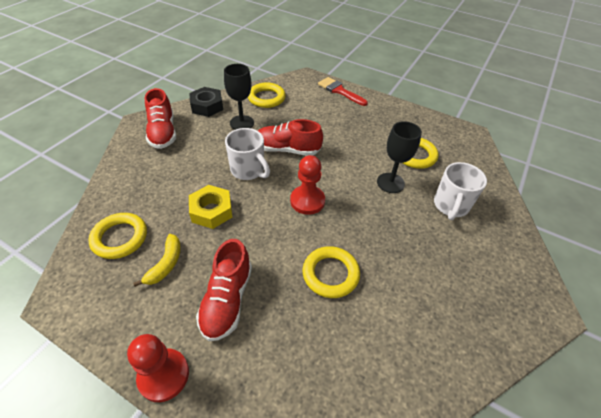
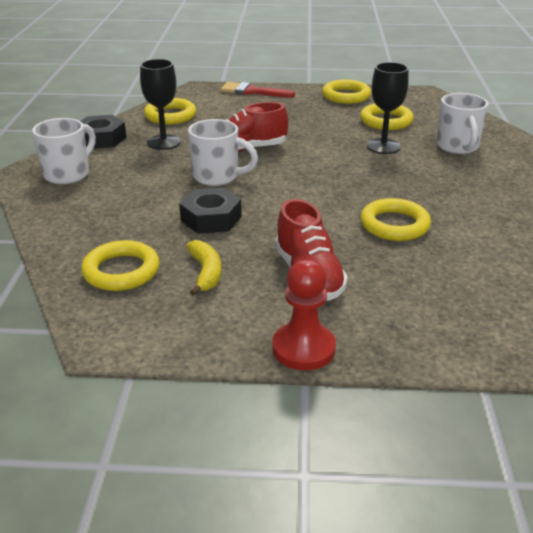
camera: 25 degrees left, 15 degrees down
(163, 132) = (68, 174): red shoe -> white mug
(211, 211) = (211, 218): yellow nut -> black nut
(307, 201) = (312, 181): red pawn -> none
(405, 117) = (346, 96): none -> yellow ring

